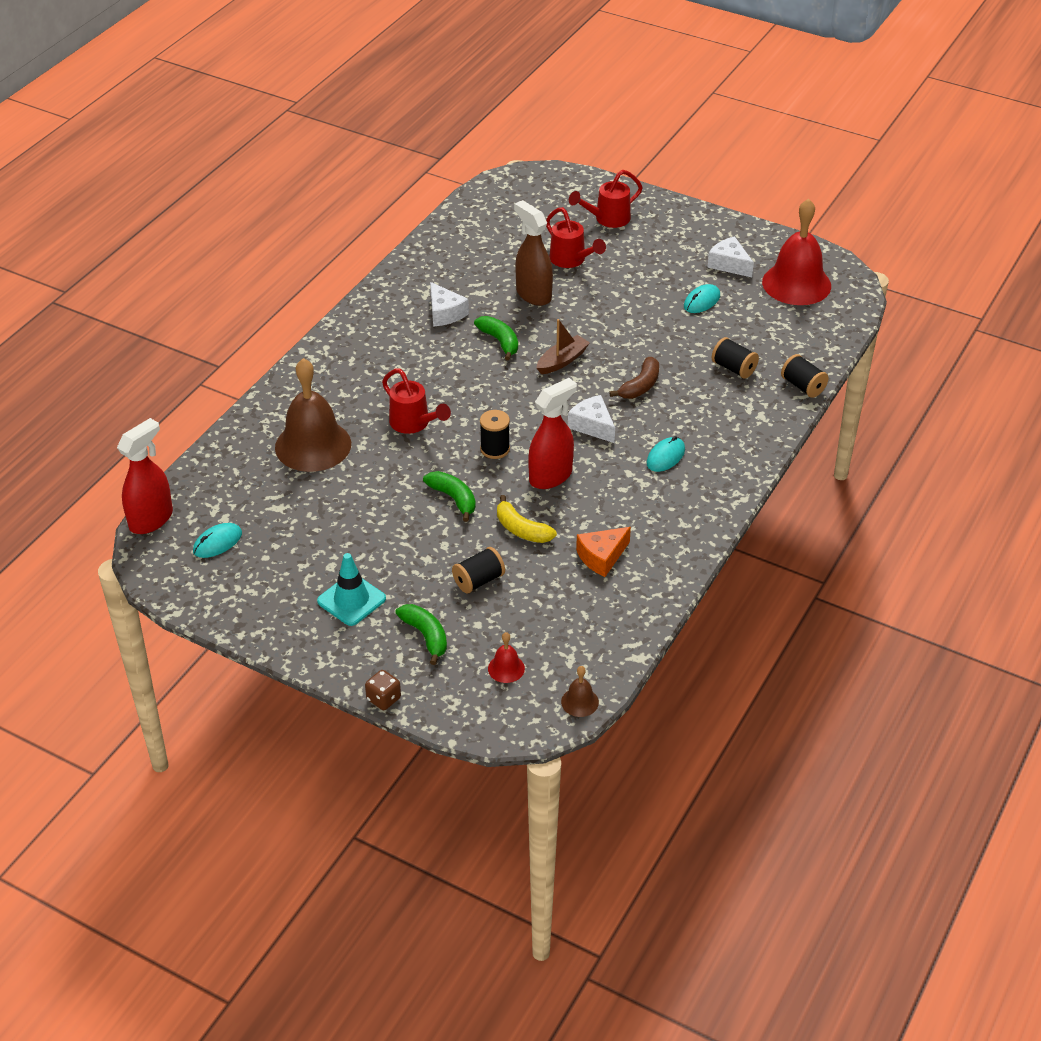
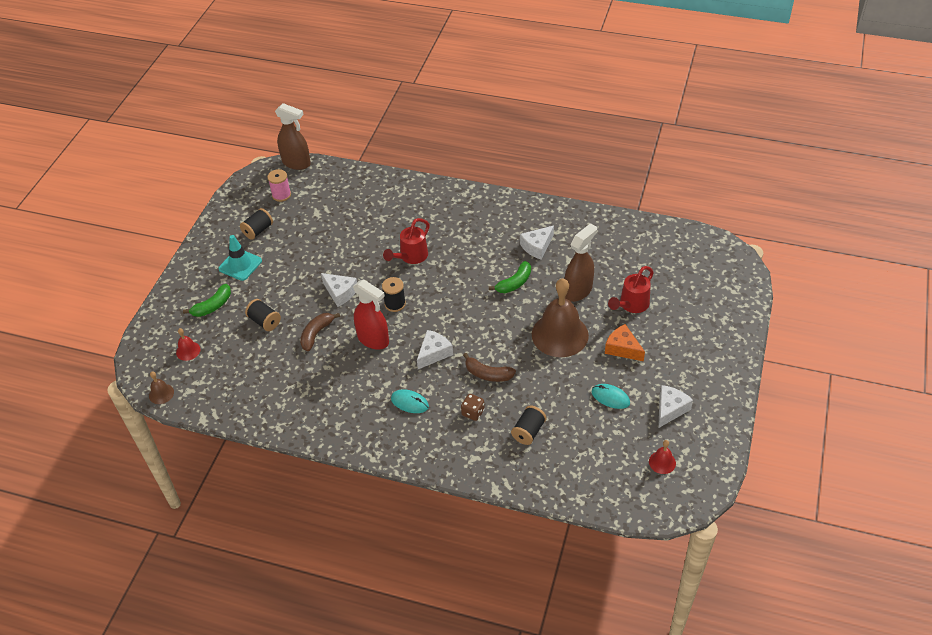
camera: 80 degrees right, 5 degrees up
(151, 519) = (296, 163): red spray bottle -> brown spray bottle
(217, 542) = (281, 195): turquoise mouse -> pink spool
(313, 445) = (377, 214): brown bell -> brown bell (560, 334)
(383, 699) = (159, 298): brown dice -> brown dice (473, 412)
(453, 499) = (340, 293): green banana -> white cheese
(522, 529) = (316, 334): yellow banana -> brown banana
(562, 361) = (503, 322): brown boat -> none
(602, 557) = (296, 382): orange cheese -> orange cheese (622, 348)
(607, 219) = (697, 317): red watering can -> none
(796, 284) = (662, 462): red bell -> red bell, size x0.43
(803, 386) = (519, 483): black spool -> black spool (258, 230)

